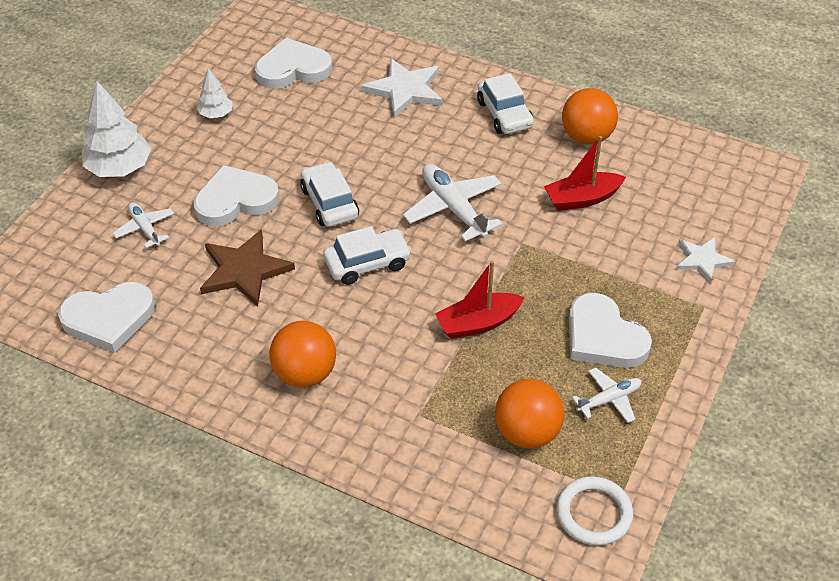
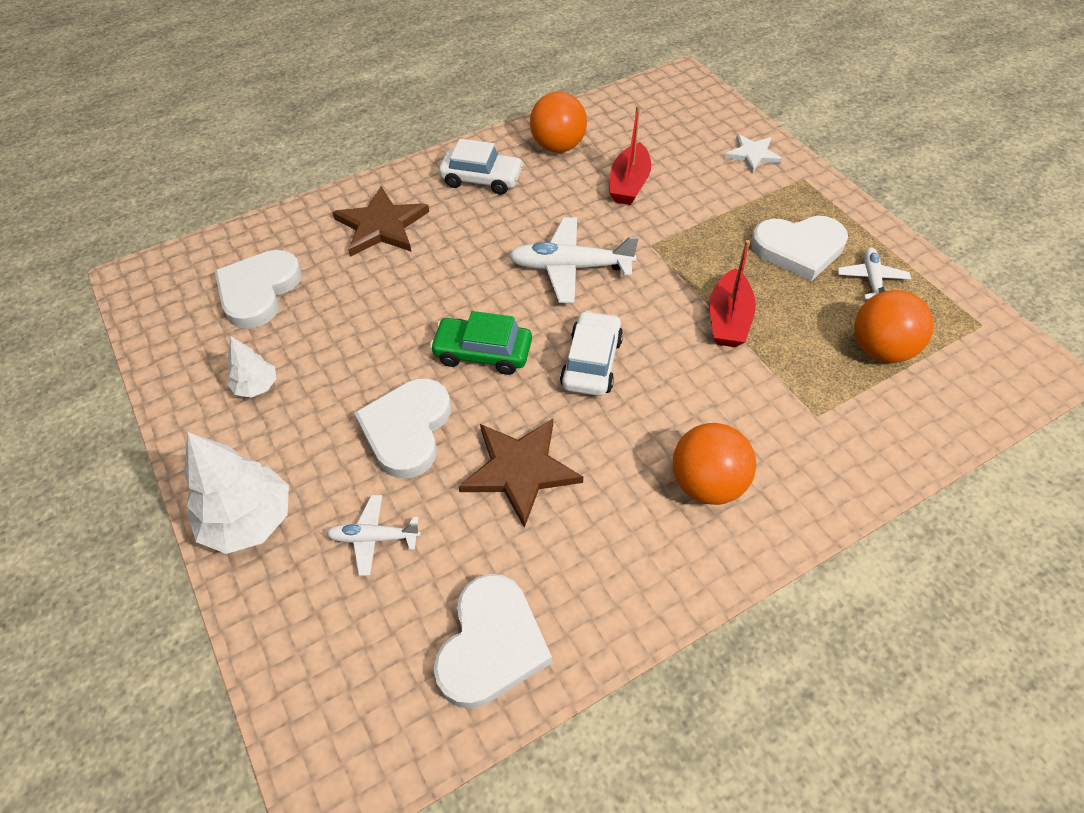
camera: 55 degrees left, 5 degrees up
(329, 203) = (483, 353): white car -> green car
(405, 90) = (381, 226): white star -> brown star
(593, 513) = (994, 350): white ring -> none

